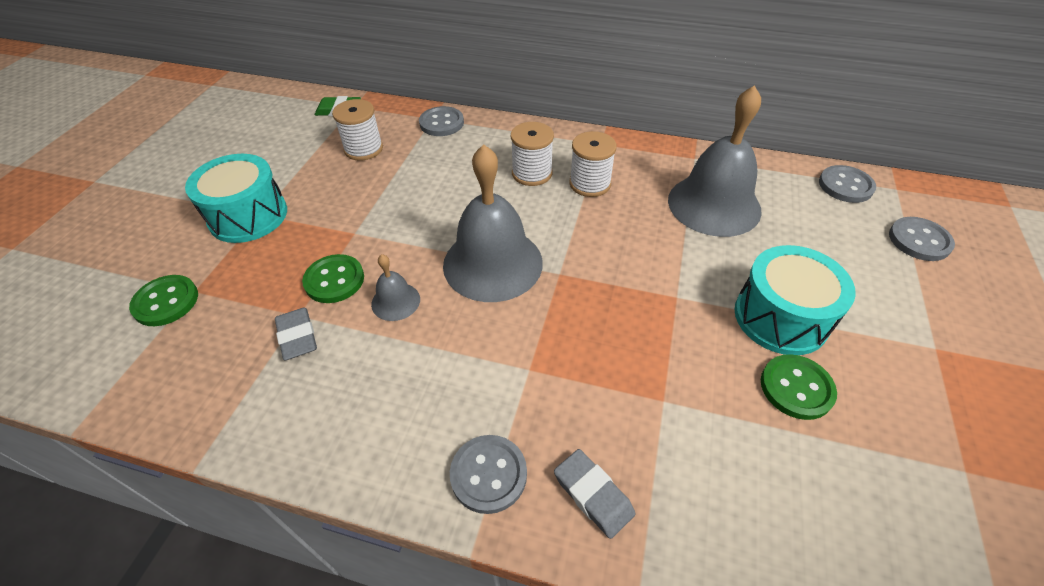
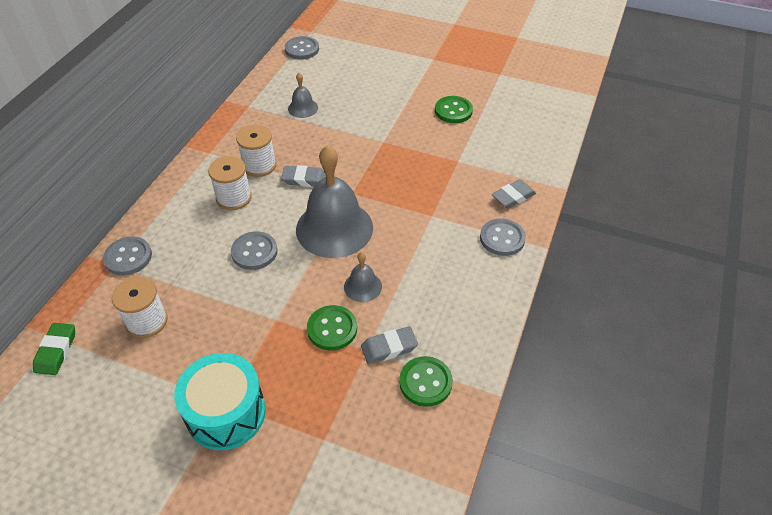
camera: 85 degrees left, 0 degrees up
(166, 302) = (334, 460): green button -> green button (425, 382)
(575, 225) = (304, 179): none -> grey eraser
(714, 204) = (303, 108): grey bell -> grey bell, size x0.46
(780, 317) = (406, 104): turquoise drum -> none
(919, 240) = (357, 38): grey button -> grey button (254, 252)

